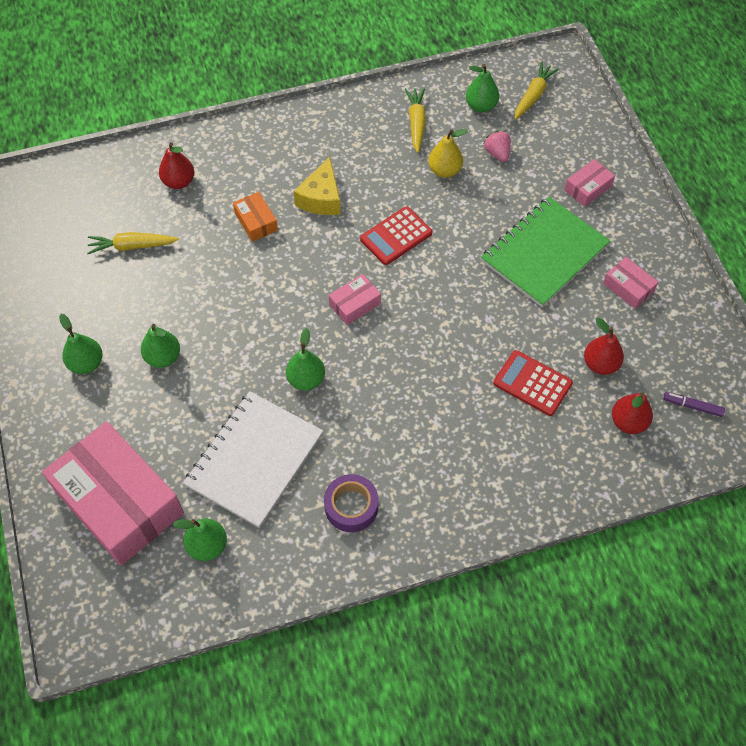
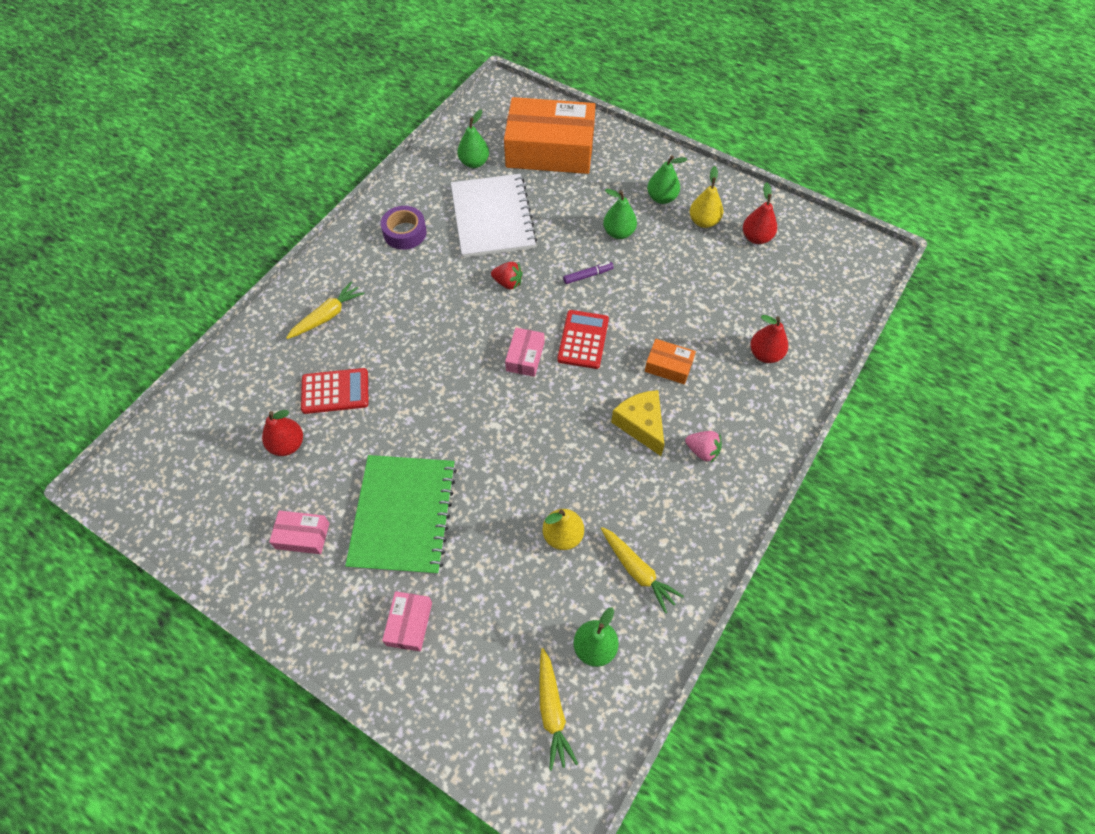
camera: 140 degrees right, 0 degrees up
(82, 314) = (703, 221): none -> yellow pear
(119, 501) = (550, 150): pink box -> orange box
(132, 246) = (732, 283): yellow carrot -> yellow carrot (327, 316)
(306, 379) = (508, 283): green pear -> red strawberry
(396, 236) = (546, 436): red calculator -> red calculator (583, 339)
(497, 153) = (530, 596): pink strawberry -> pink strawberry (702, 451)
(628, 422) = (237, 412): red pear -> red pear (756, 237)
(692, 406) = (187, 461): purple marker -> purple marker (588, 275)

